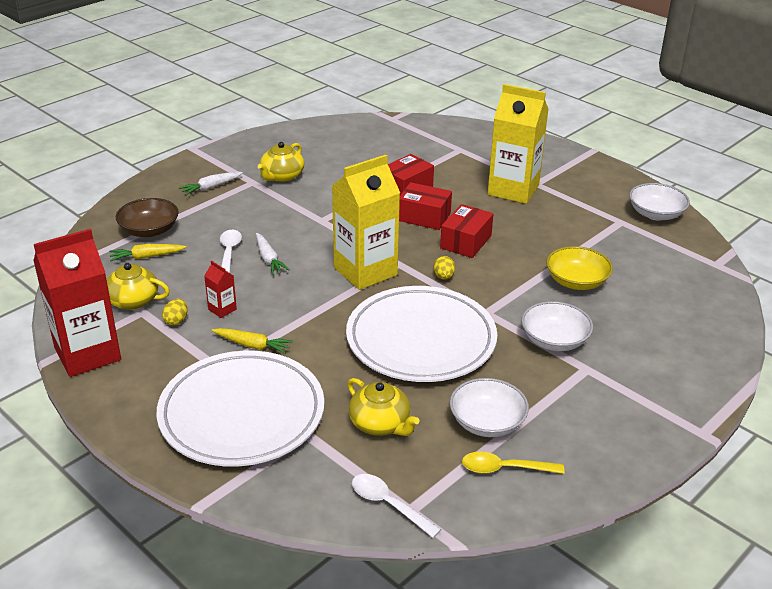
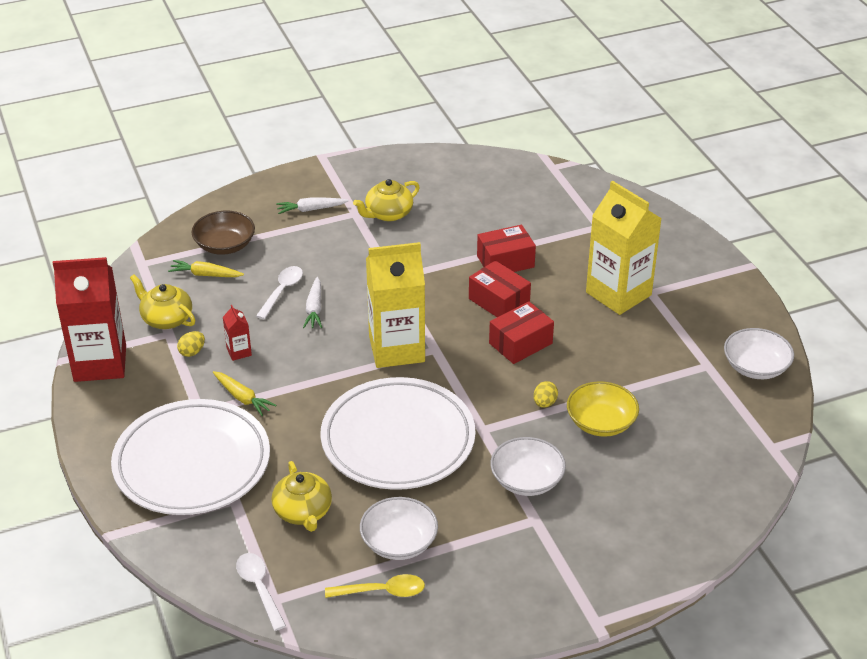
camera: 25 degrees right, 5 degrees up
(443, 277) = (469, 377): yellow egg -> yellow egg (544, 403)
(505, 469) = (382, 591): yellow spoon -> yellow spoon turned 150 degrees clockwise

